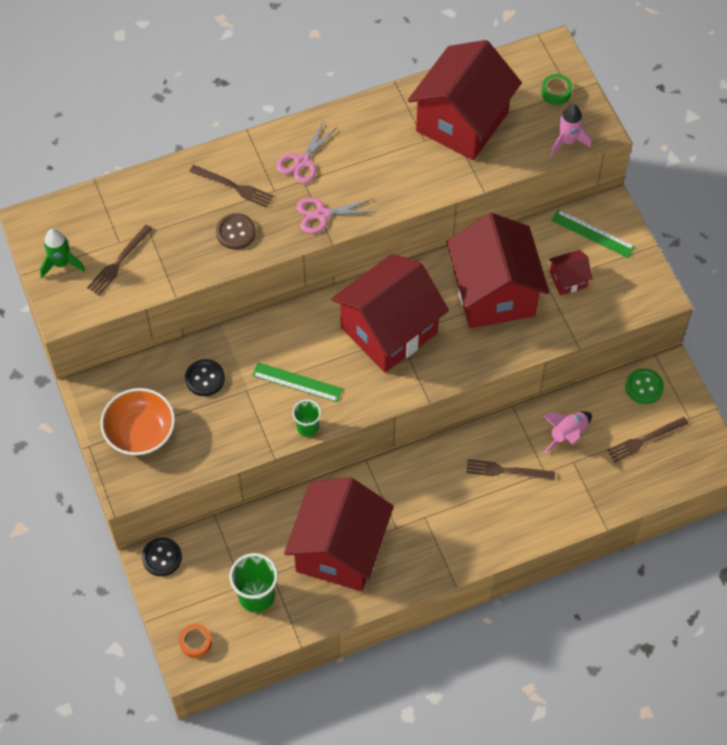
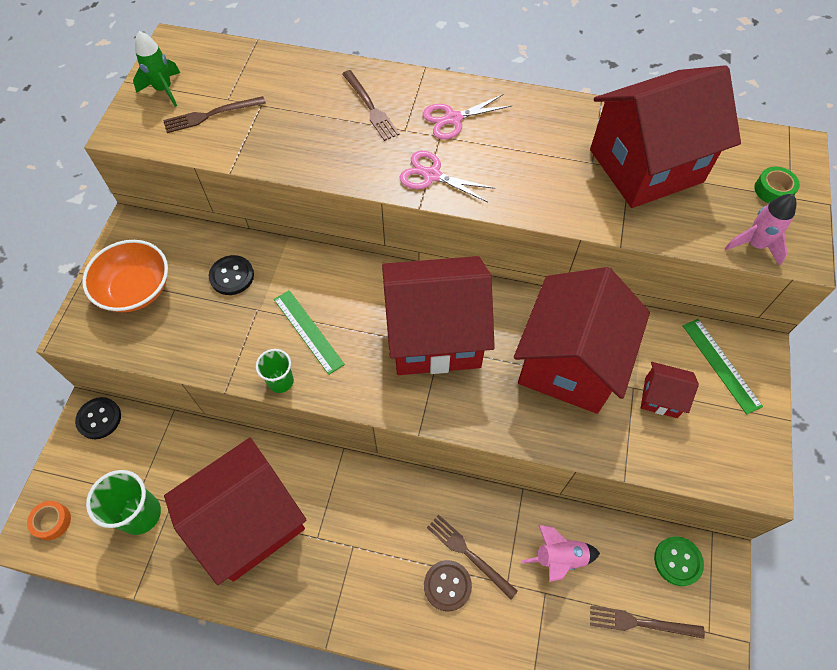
camera: 35 degrees right, 0 degrees up
(236, 232) = (336, 147): brown button -> brown button (447, 585)

